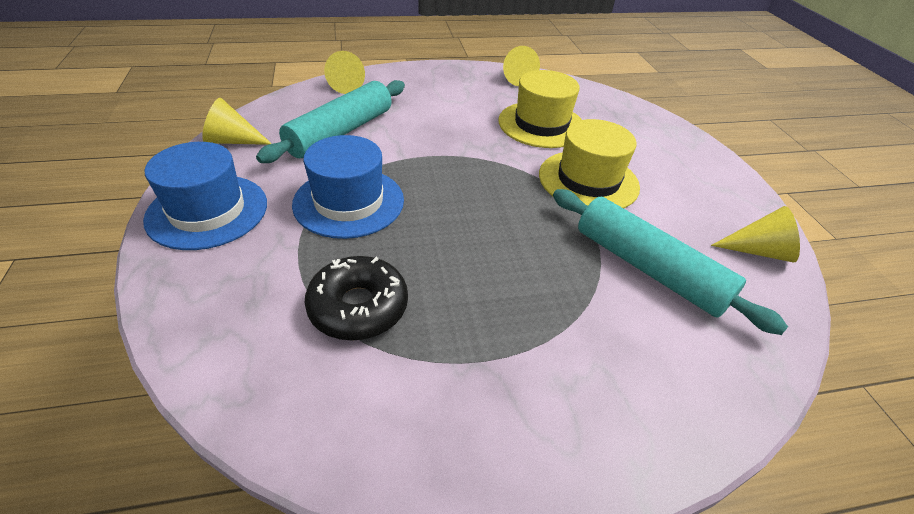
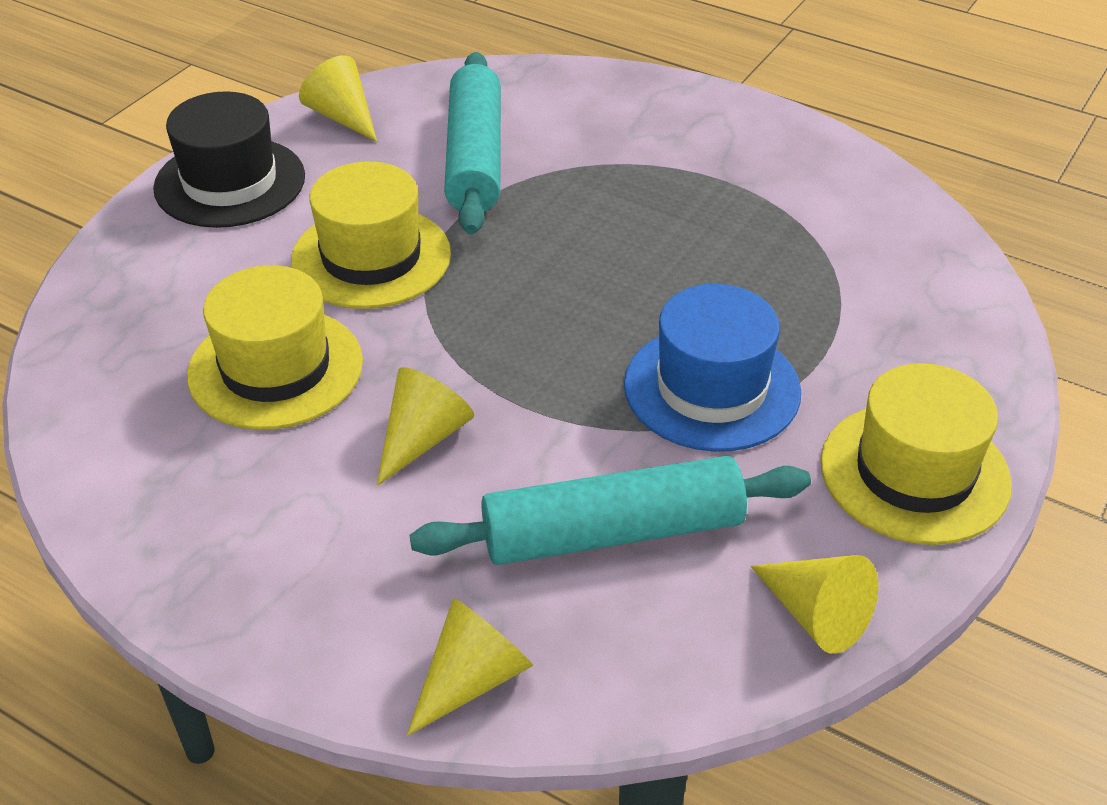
camera: 135 degrees left, 0 degrees up
(207, 211) = (914, 473): blue hat -> yellow hat
(358, 307) = (798, 267): black donut -> none
(516, 78) = (125, 499): yellow cone -> yellow cone (423, 438)
(711, 180) = (230, 182): none -> black hat

